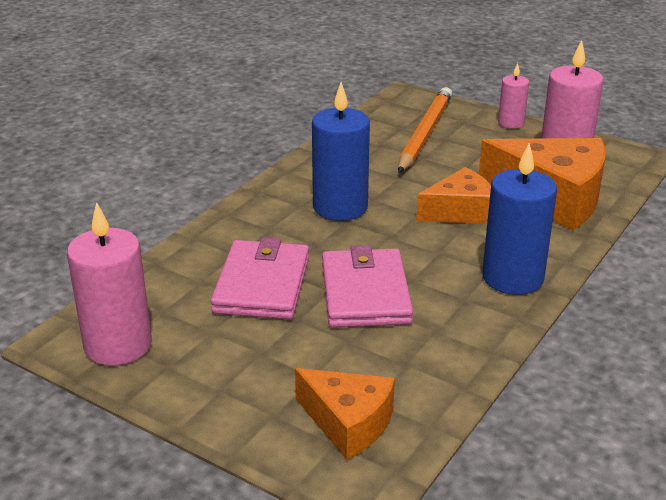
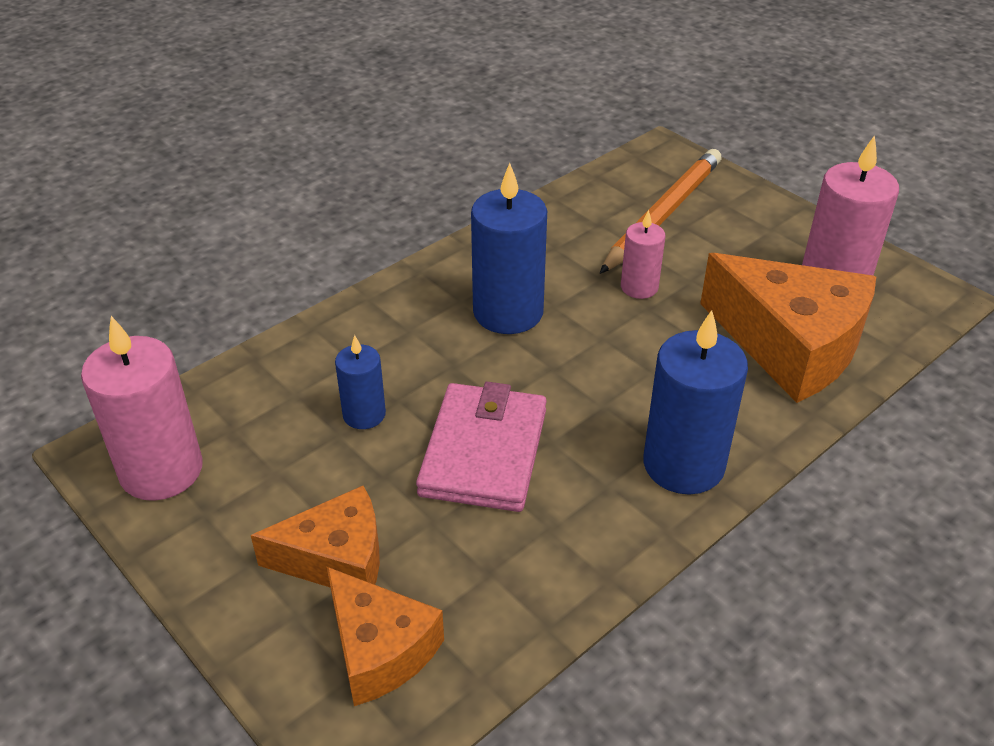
camera: 15 degrees right, 10 degrees up
(262, 285) = (364, 414): pink wallet -> blue candle
(460, 211) = (658, 345): orange cheese -> orange cheese (336, 558)
(511, 123) = (783, 215): pink candle -> pink candle (639, 287)

